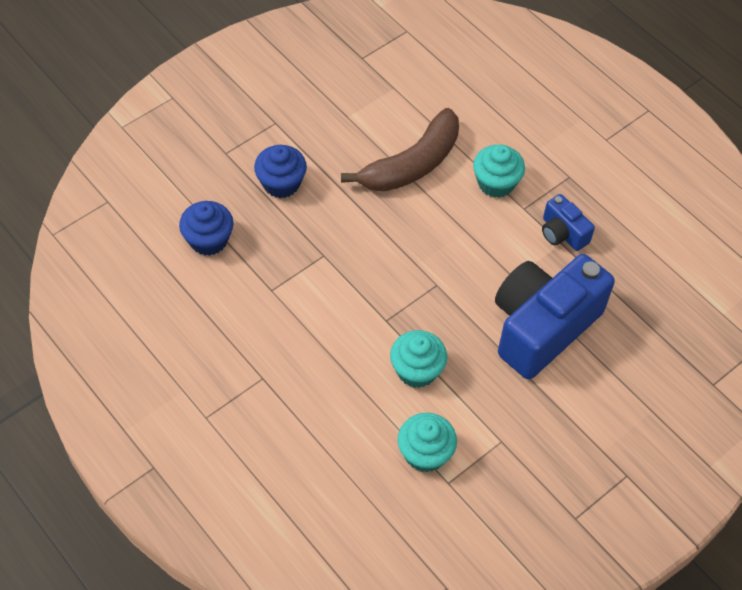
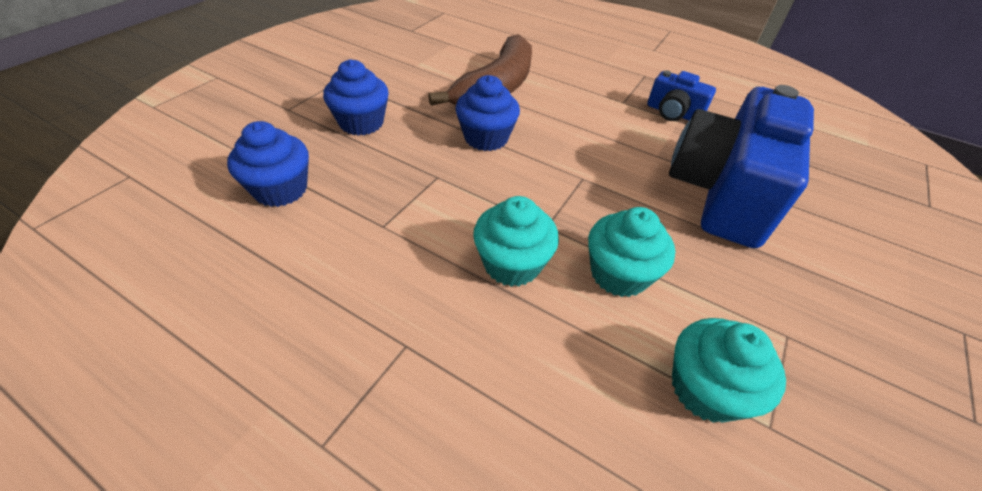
camera: 20 degrees left, 10 degrees down
(377, 224) = (486, 138): none -> blue cupcake
(496, 183) = (584, 89): turquoise cupcake -> turquoise cupcake (512, 264)

